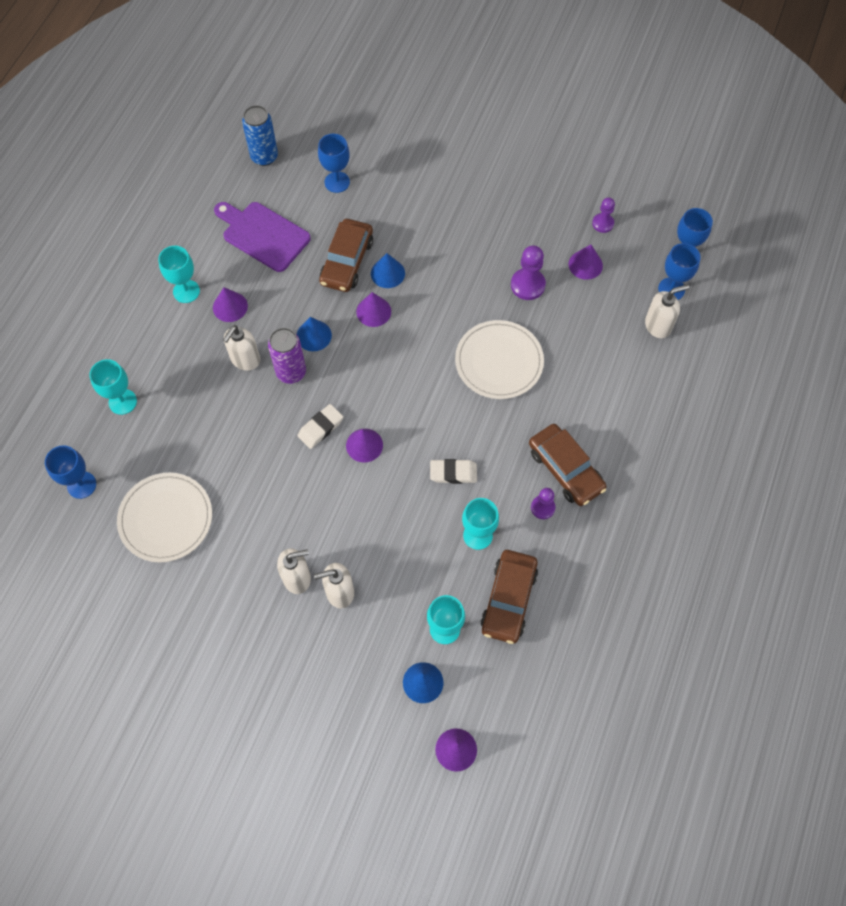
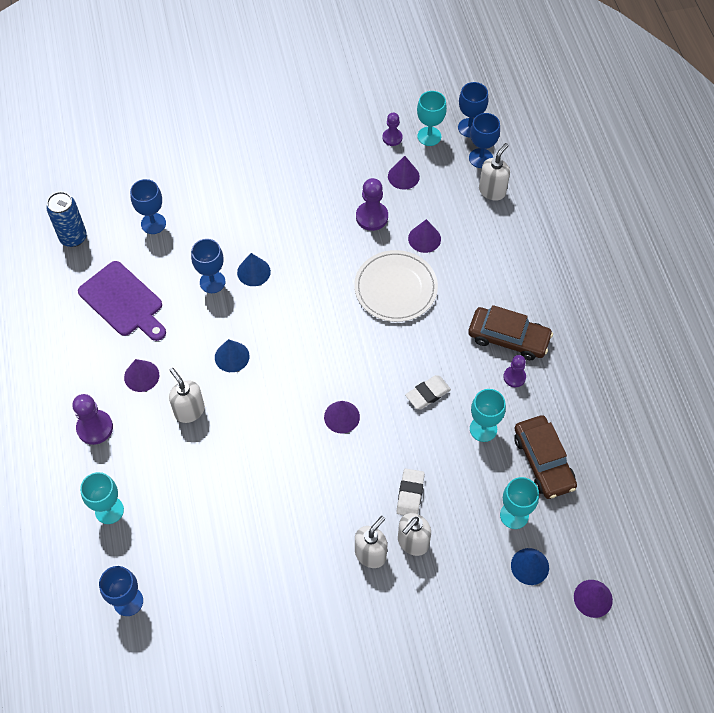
camera: 35 degrees left, 5 degrees down
(162, 327) = (95, 428): none -> purple pawn
(166, 518) = (224, 580): white plate -> none
(186, 291) = (92, 386): turquoise goblet -> turquoise goblet (429, 136)
(245, 360) = (189, 411): white soap dispenser -> white soap dispenser turned 150 degrees clockwise
(263, 235) = (123, 301): purple cutting board -> purple cutting board turned 135 degrees counterclockwise
(291, 372) = (236, 397): purple can -> none
(320, 428) = (296, 426): white eraser -> white eraser (410, 494)
(347, 261) = (212, 282): brown car -> blue goblet
(373, 311) = (266, 308): purple cone -> purple cone (424, 238)

